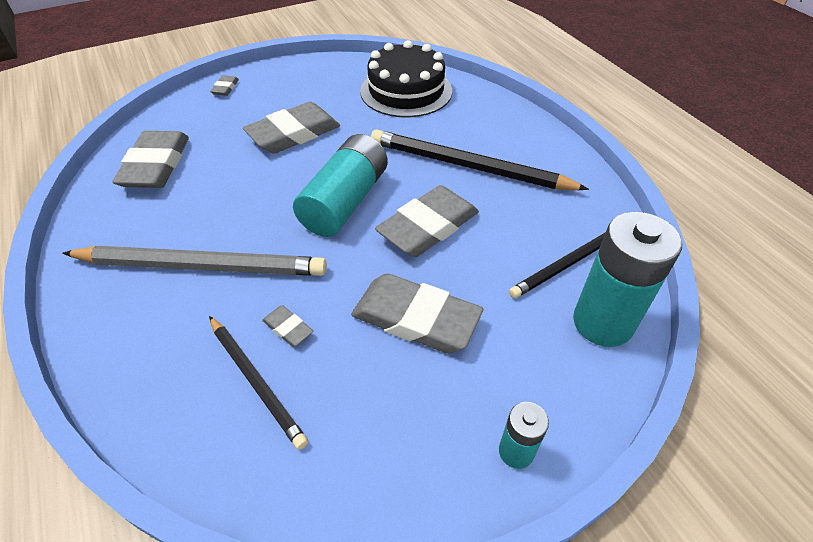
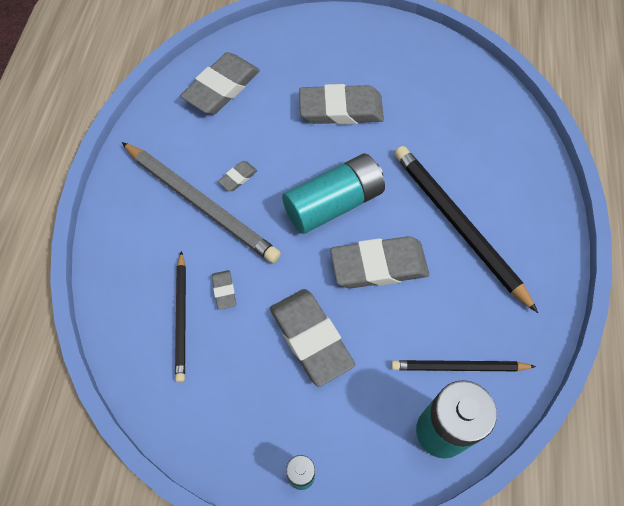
camera: 35 degrees right, 15 degrees up
(225, 88) = (319, 26): grey eraser -> grey eraser (238, 177)
(406, 91) = (469, 109): black cake -> none

